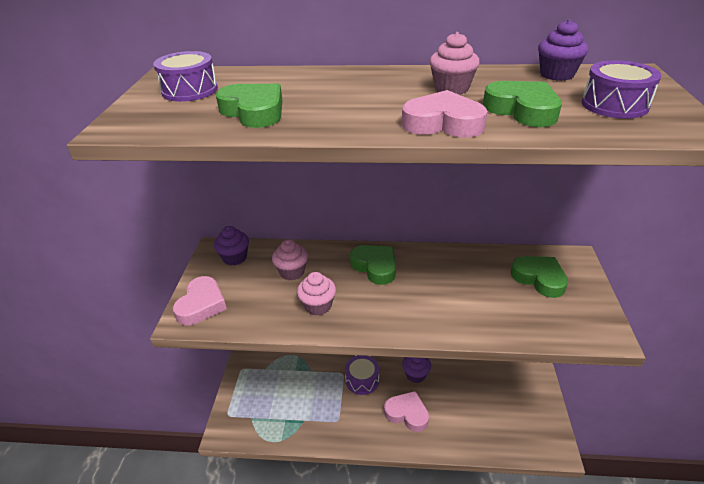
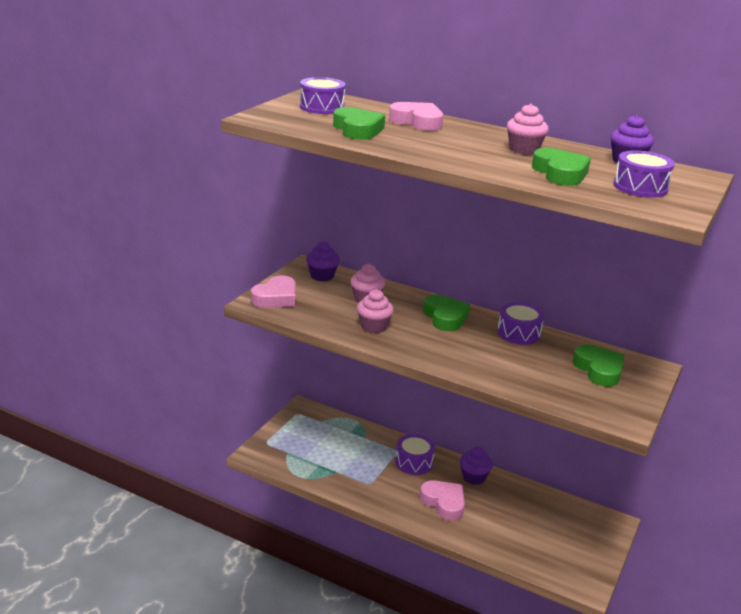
camera: 20 degrees right, 10 degrees down
(443, 123) = (487, 166): pink heart -> pink heart (417, 122)
(447, 261) = (518, 333): none -> purple drum

